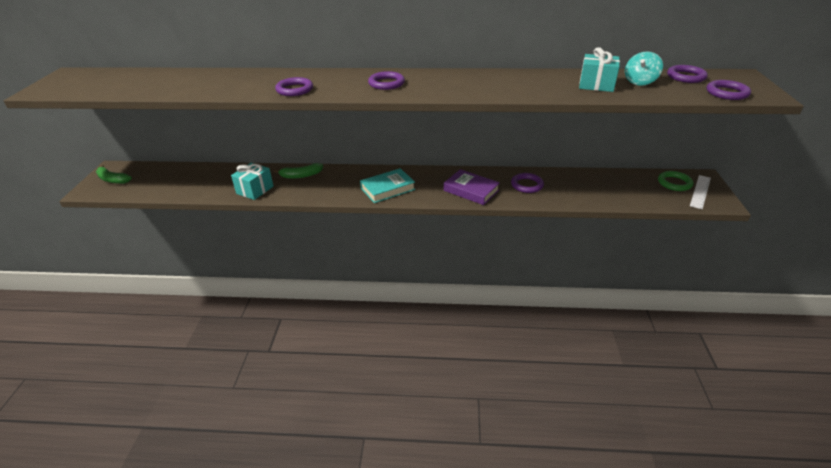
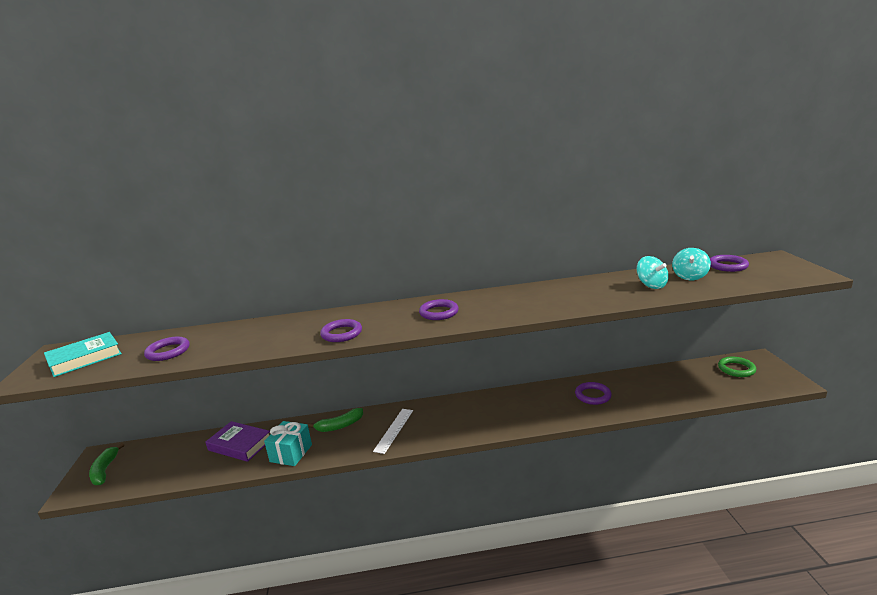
camera: 10 degrees left, 15 degrees down
(113, 180) = (105, 470): green banana -> green banana turned 60 degrees clockwise
(387, 189) = (446, 425): turquoise book -> turquoise book (85, 358)
(471, 190) = (537, 412): purple book -> purple book (240, 445)
(596, 85) = (651, 285): turquoise gift -> turquoise spinning top
(700, 191) = (766, 374): white ruler -> white ruler (394, 430)
(727, 93) = (777, 277): purple ring -> purple ring (168, 351)

